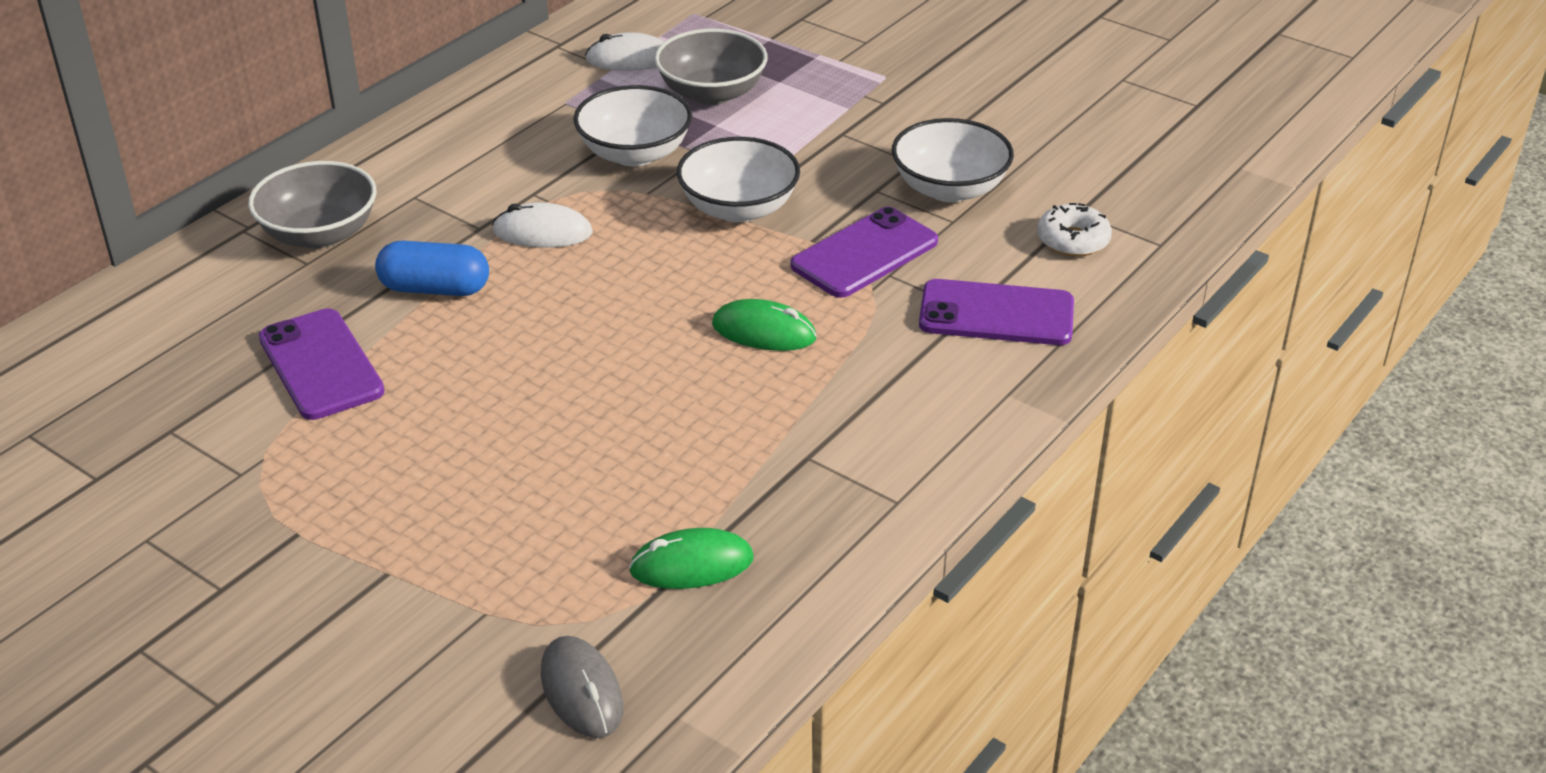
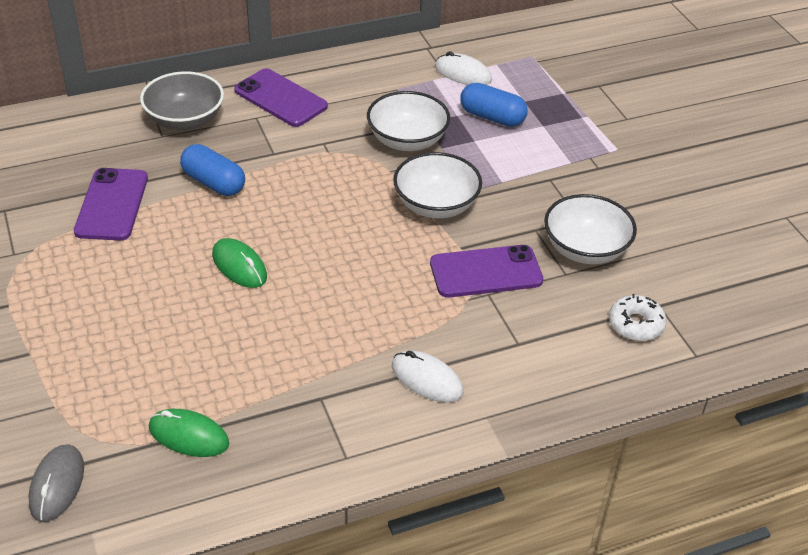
camera: 30 degrees right, 5 degrees up
(542, 232) = (305, 171): white mouse -> white mouse (427, 379)
(711, 93) = (492, 117): grey bowl -> blue capsule
(764, 332) = (373, 298): green mouse -> green mouse (239, 266)
(996, 314) = (532, 355): purple phone -> purple phone (280, 98)

